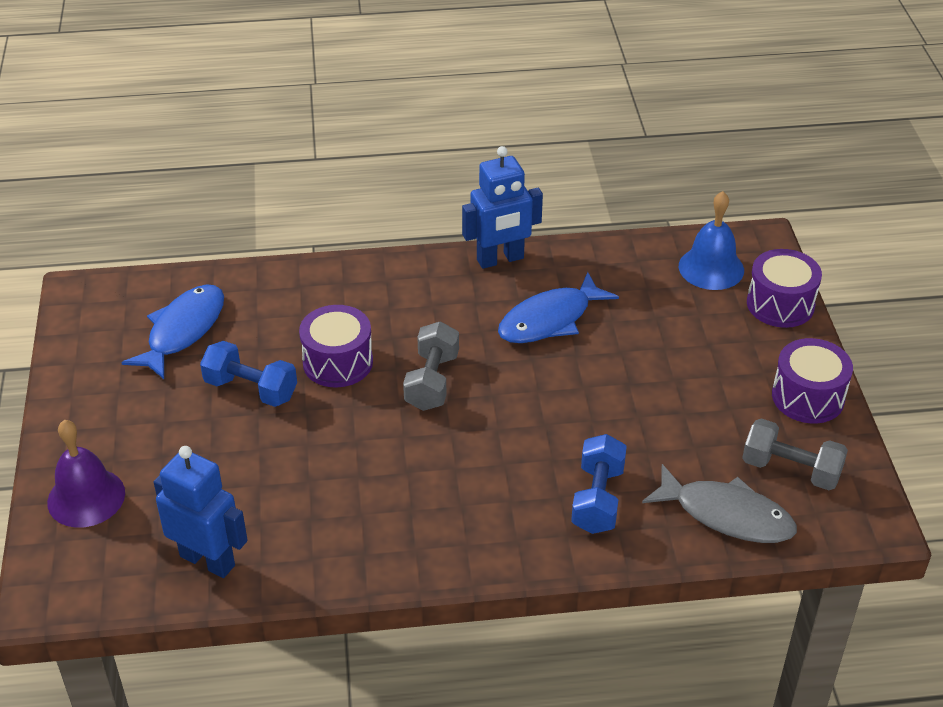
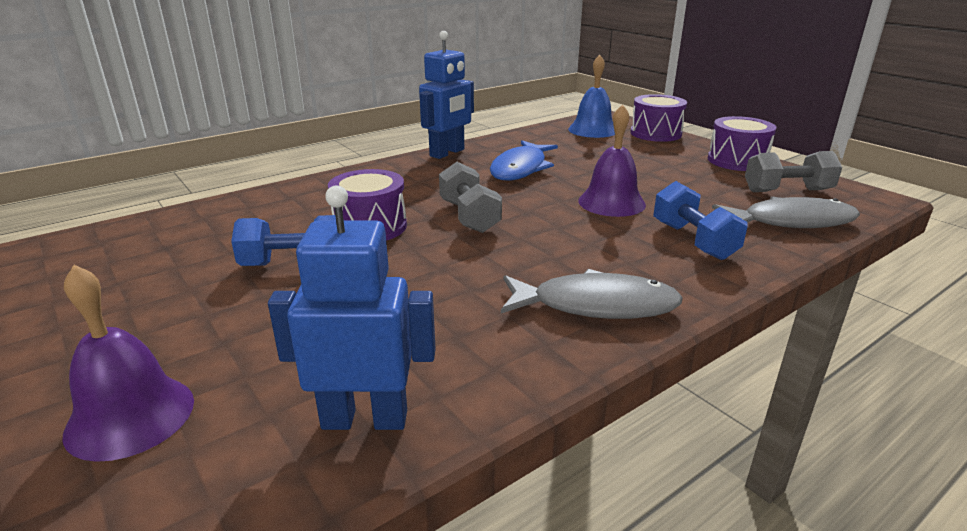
camera: 30 degrees left, 15 degrees down
(183, 331) = (185, 246): blue fish -> none
(433, 535) = (595, 305): none -> grey fish
(583, 414) = (611, 202): none -> purple bell

